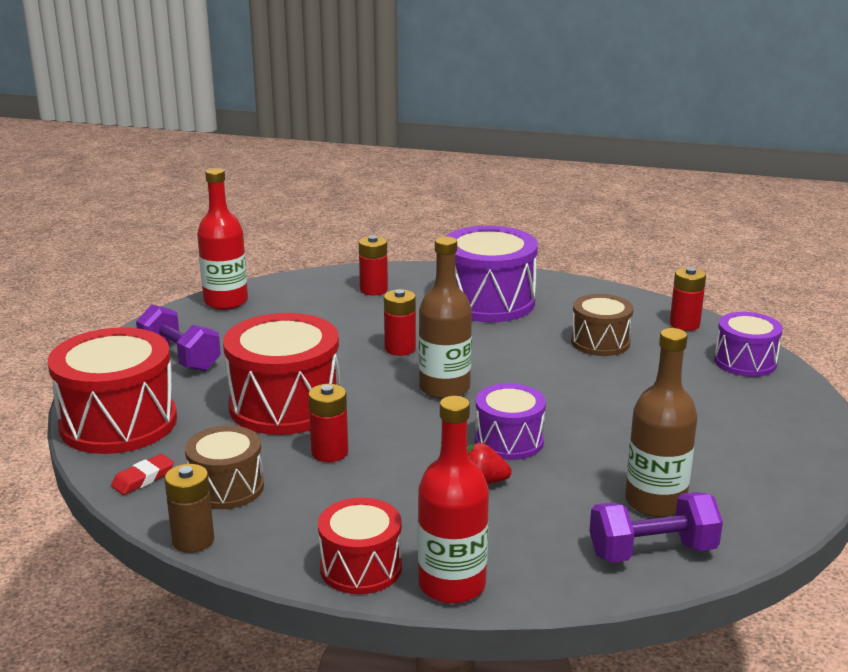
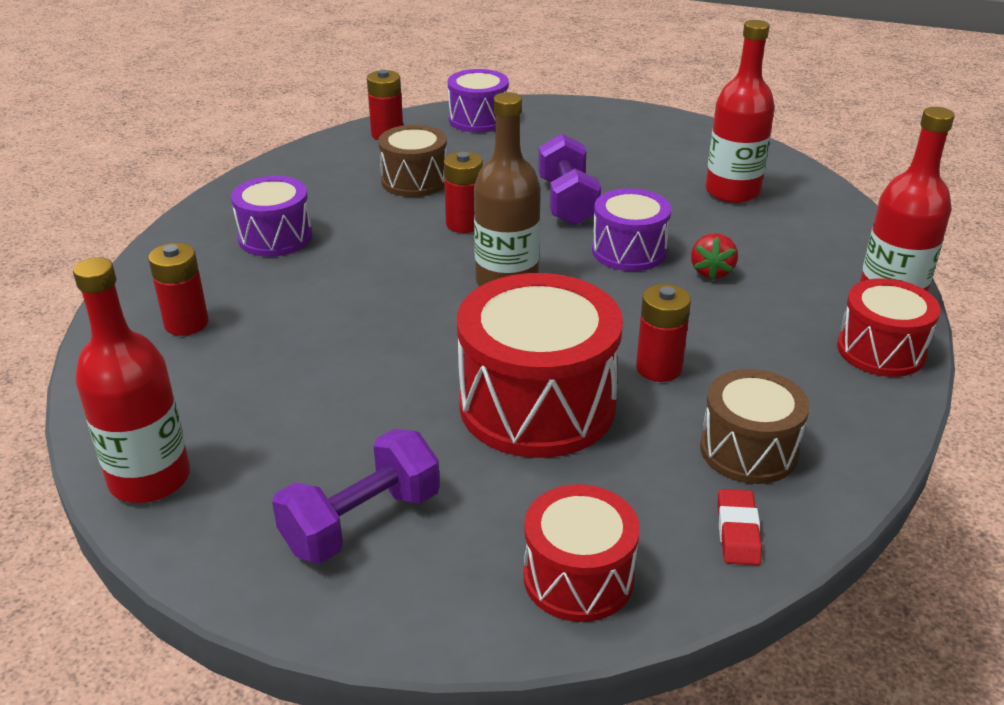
camera: 85 degrees left, 10 degrees up
(118, 423) = (578, 577): red drum -> red drum, size x0.59
(143, 479) = (738, 532): red eraser -> red eraser turned 45 degrees clockwise
(193, 540) = (869, 473): brown battery -> none
(400, 349) = (392, 308): red battery -> red battery (464, 224)
(488, 302) = (275, 237): purple drum -> purple drum, size x0.59
(652, 551) = (808, 202): purple dumbbell -> purple dumbbell (567, 202)
(655, 502) = (732, 191): brown bottle -> red bottle

